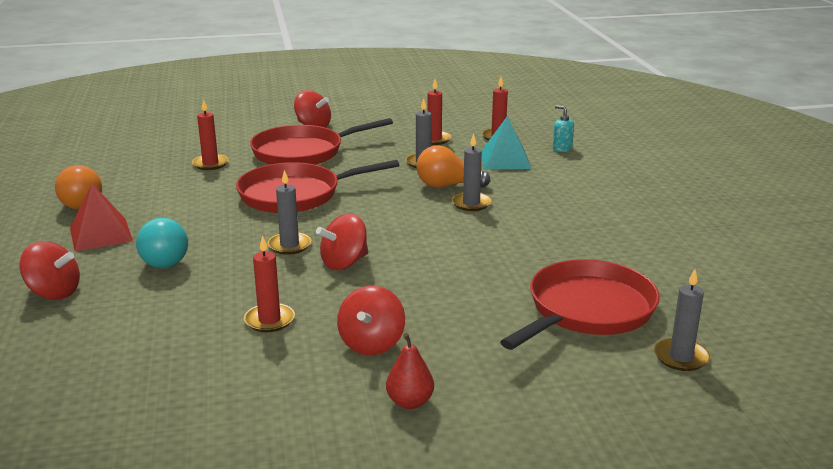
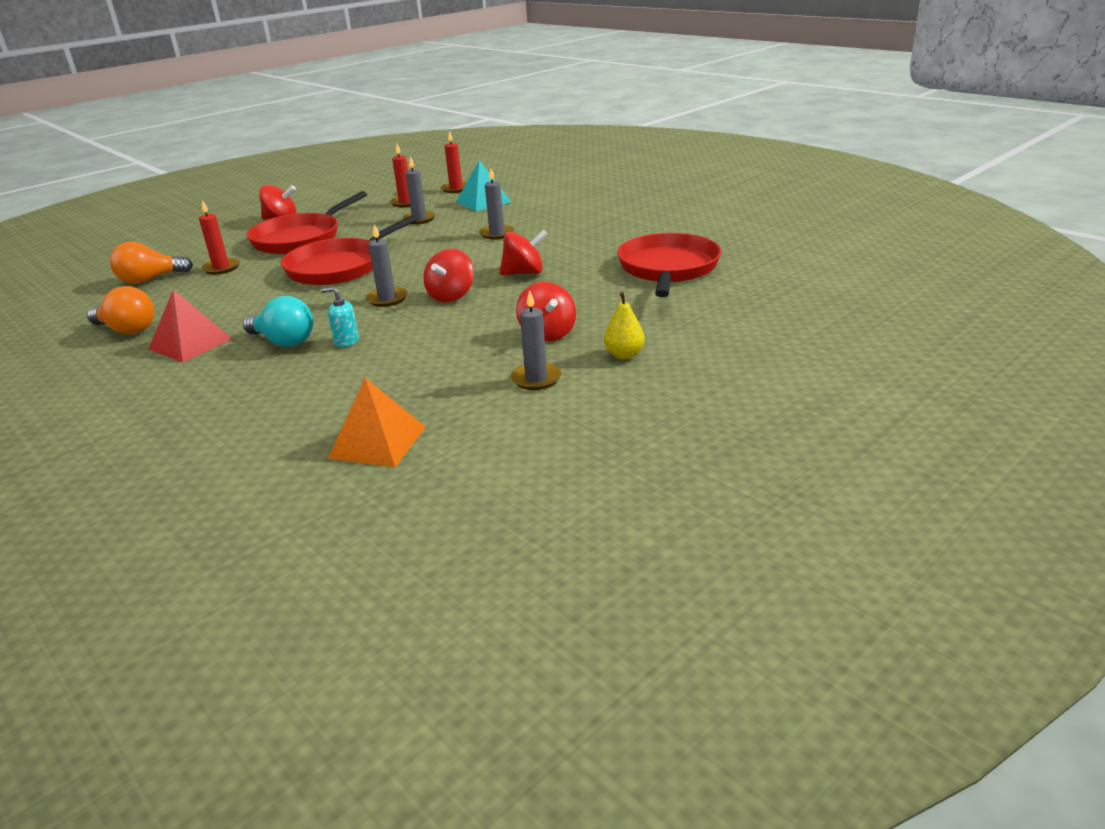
camera: 30 degrees left, 5 degrees up
(54, 292) = (211, 394): red spinning top -> red spinning top (524, 273)
(98, 401) = (378, 442): none -> orange pyramid
(269, 320) = (445, 347): red candle -> none
(410, 402) = (624, 355): red pear -> yellow pear
(446, 186) = (461, 228): orange light bulb -> orange light bulb (150, 280)
(562, 148) = (516, 184): turquoise soap dispenser -> turquoise soap dispenser (346, 341)
(681, 357) = (759, 274): grey candle -> grey candle (536, 379)

